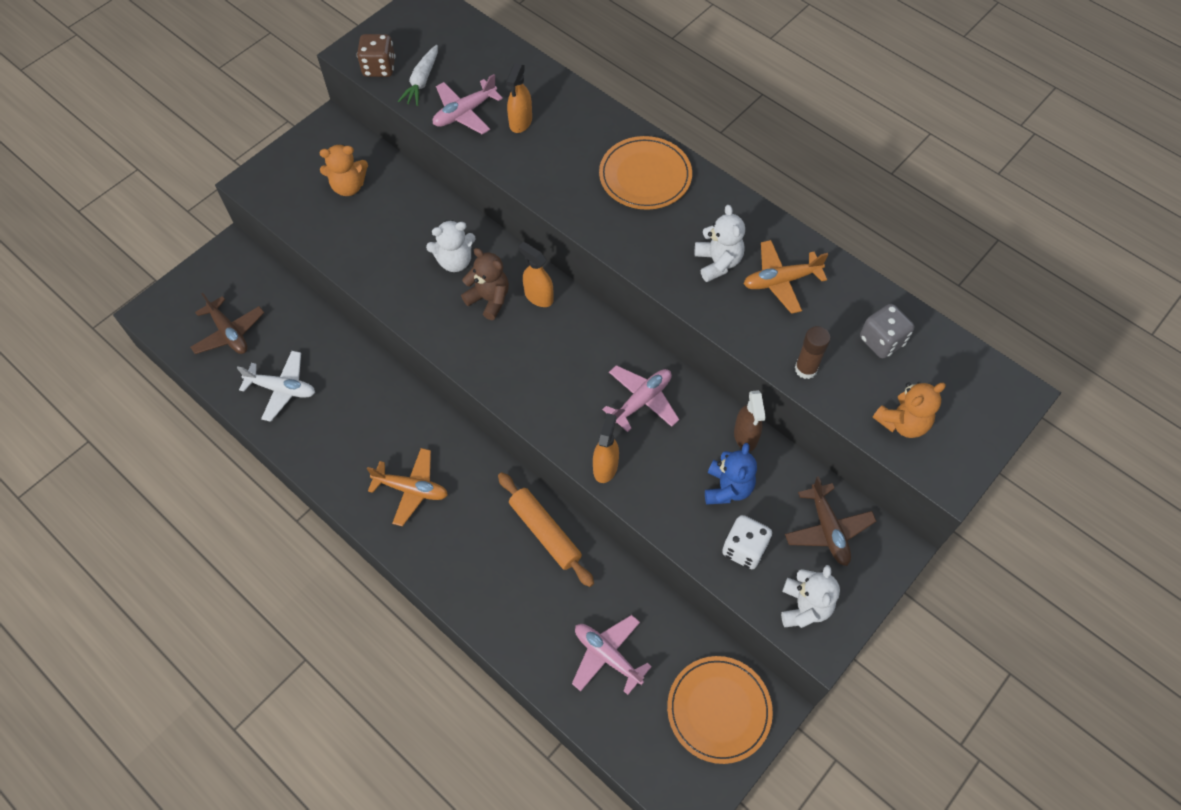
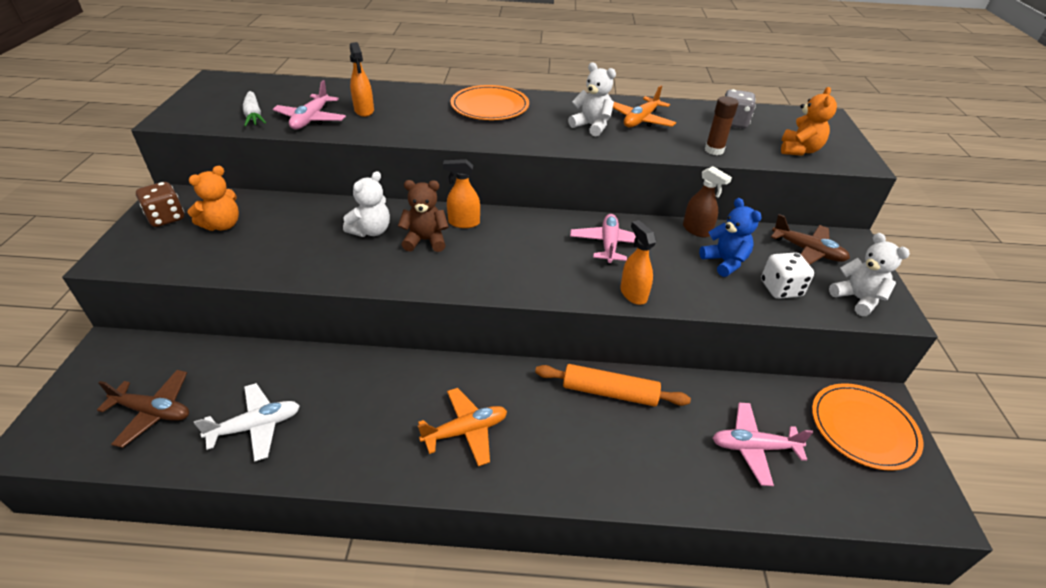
camera: 40 degrees left, 20 degrees down
(379, 68) = (204, 119): brown dice -> brown dice (166, 218)

